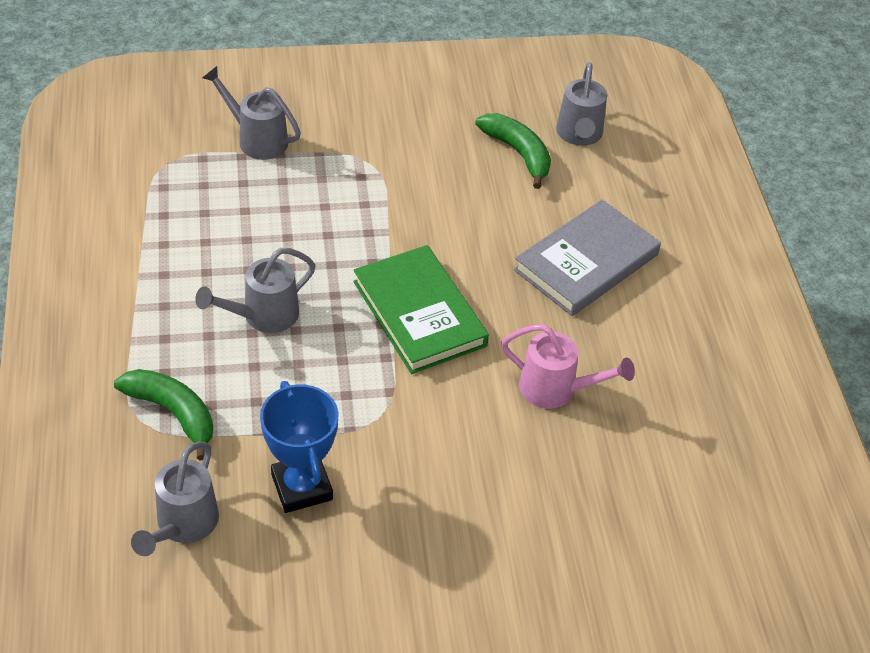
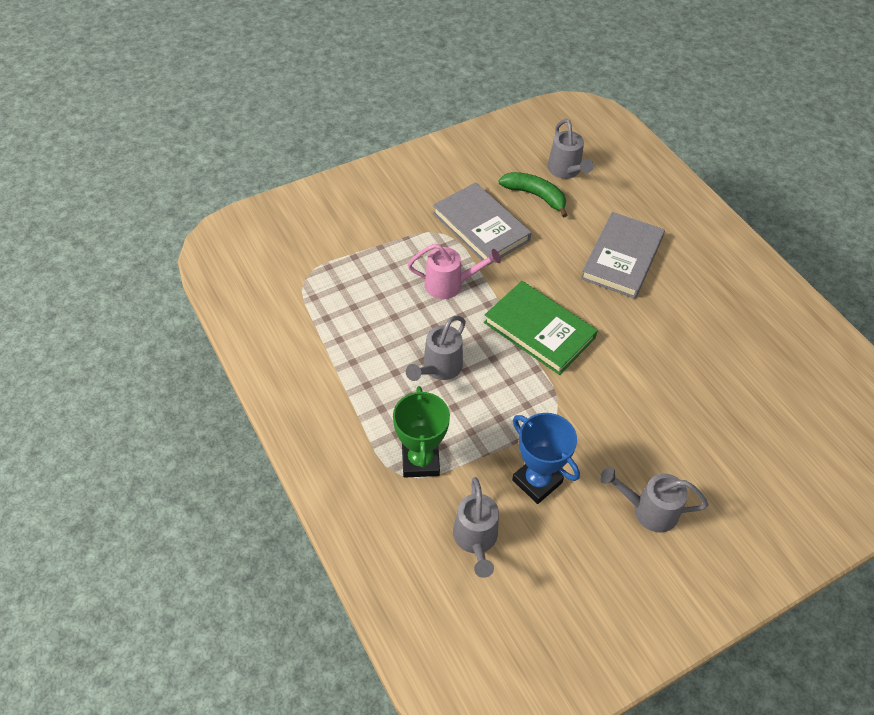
camera: 20 degrees left, 5 degrees up
(173, 413) = (420, 461): green banana -> green trophy
(257, 139) = (357, 241): grey watering can -> grey watering can (648, 510)
(422, 169) = (481, 227): none -> grey book
(556, 390) = (655, 353): pink watering can -> pink watering can (449, 285)

